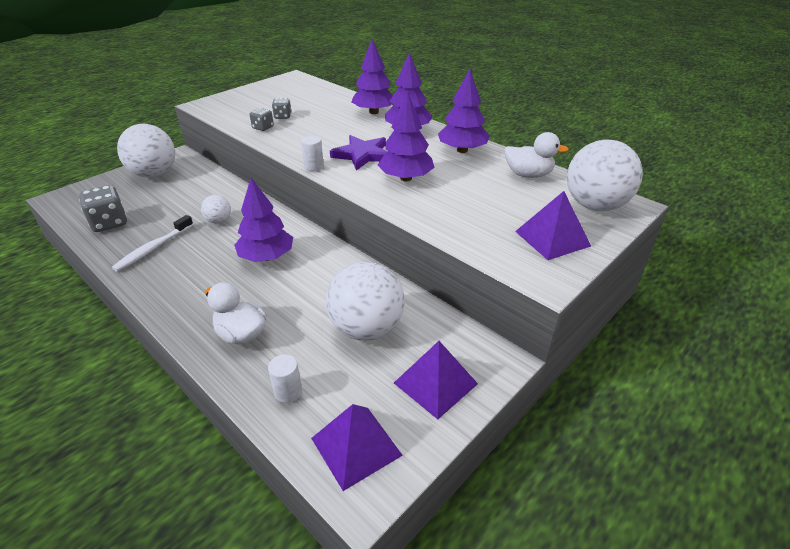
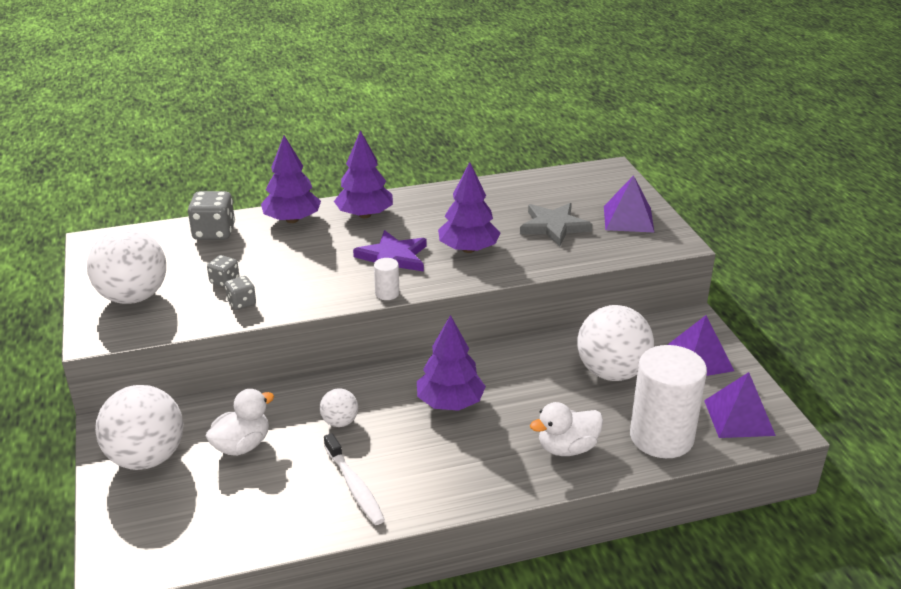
camera: 60 degrees left, 5 degrees down
(109, 223) = (250, 519): grey dice -> grey dice (214, 232)
(288, 391) = (661, 437): white cylinder -> white cylinder, size x2.42
(462, 150) = (444, 202): purple tree -> none
(486, 204) = (553, 226): none -> grey star
(528, 175) = (524, 189): white duck -> white duck (242, 445)
(595, 206) = (599, 183): white ball -> white ball (133, 297)

